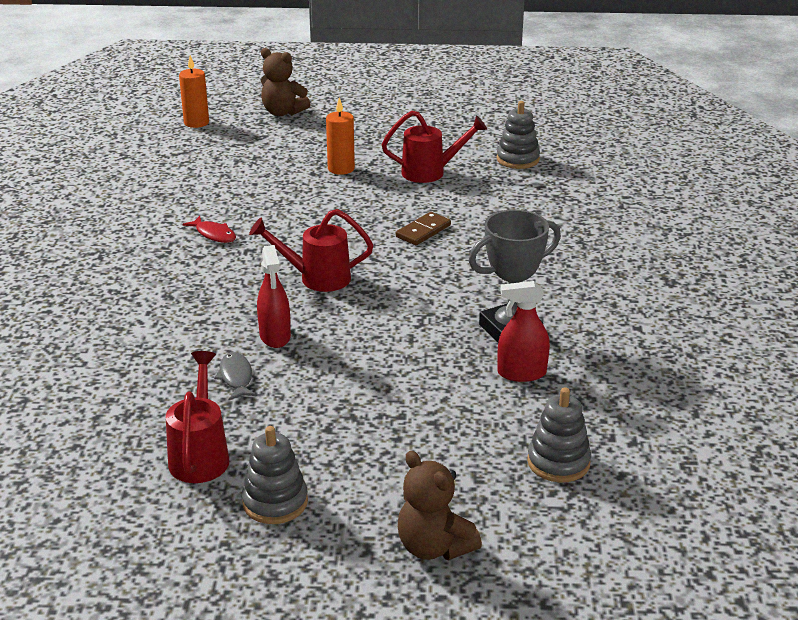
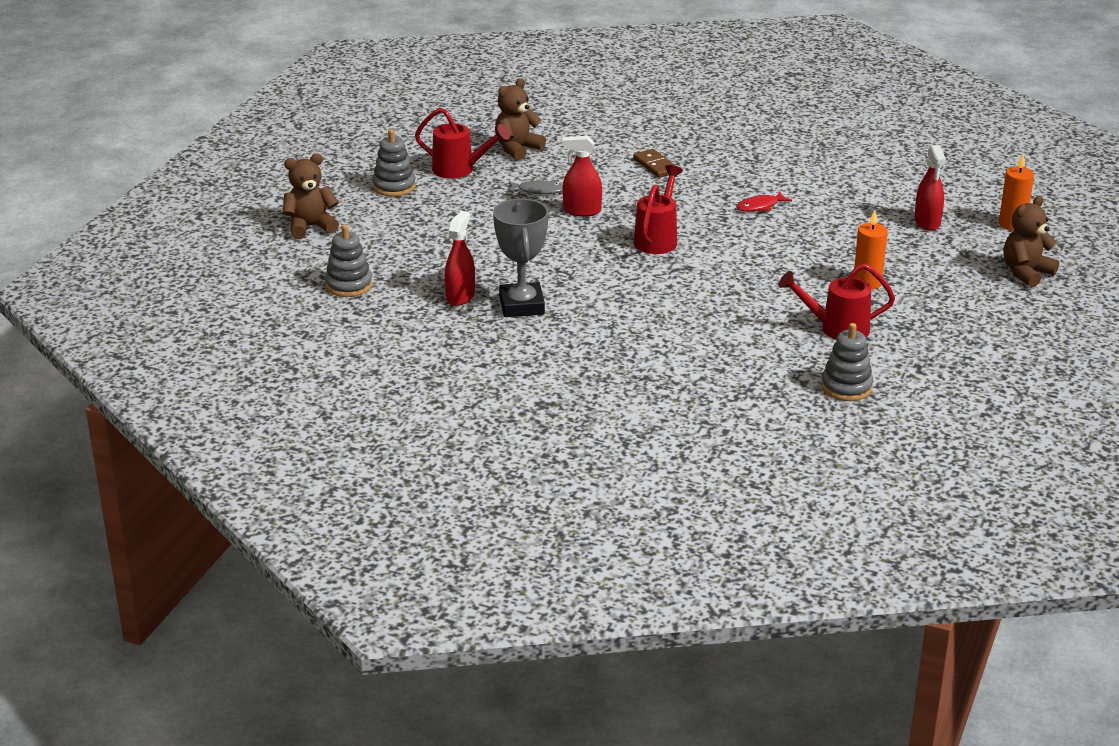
camera: 110 degrees right, 0 degrees up
(117, 421) = (517, 149): none -> brown teddy bear
(209, 155) = (927, 222): none -> red spray bottle
(423, 231) = (712, 301): brown domino -> brown domino (655, 166)
(430, 172) = (837, 329): red watering can -> red watering can turned 75 degrees clockwise

